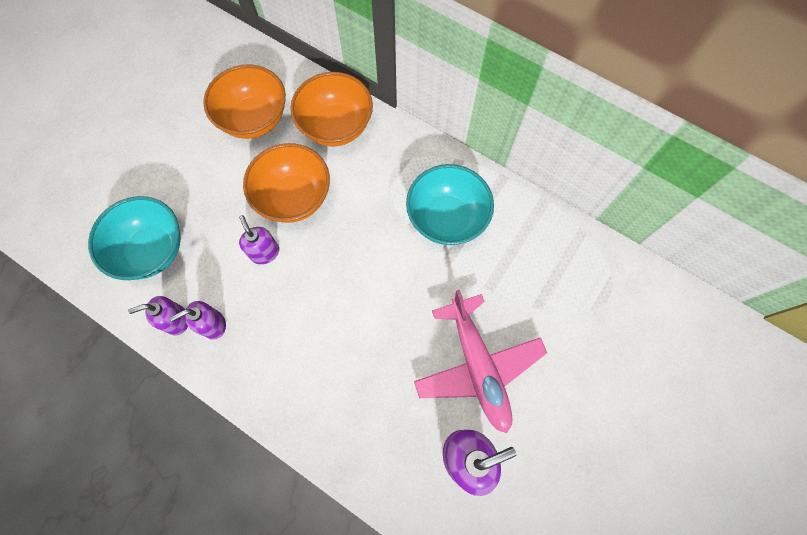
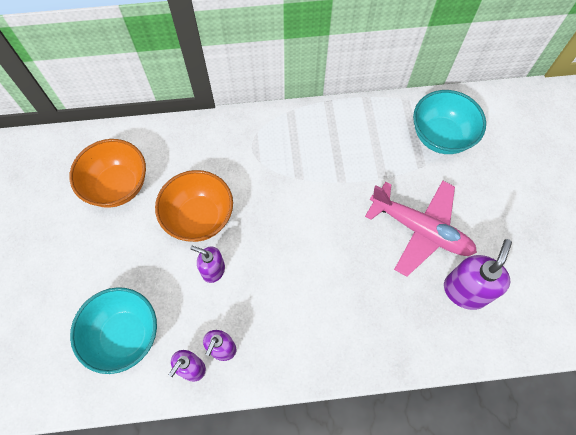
camera: 40 degrees left, 5 degrees down
(336, 126) = (184, 148): orange bowl -> none
(446, 218) = (316, 154): turquoise bowl -> turquoise bowl (440, 136)

